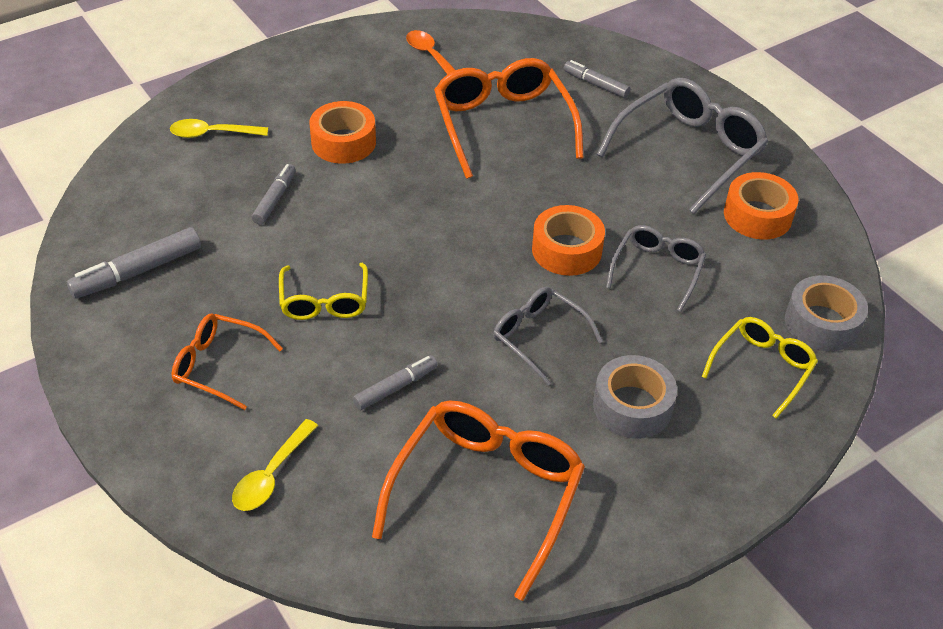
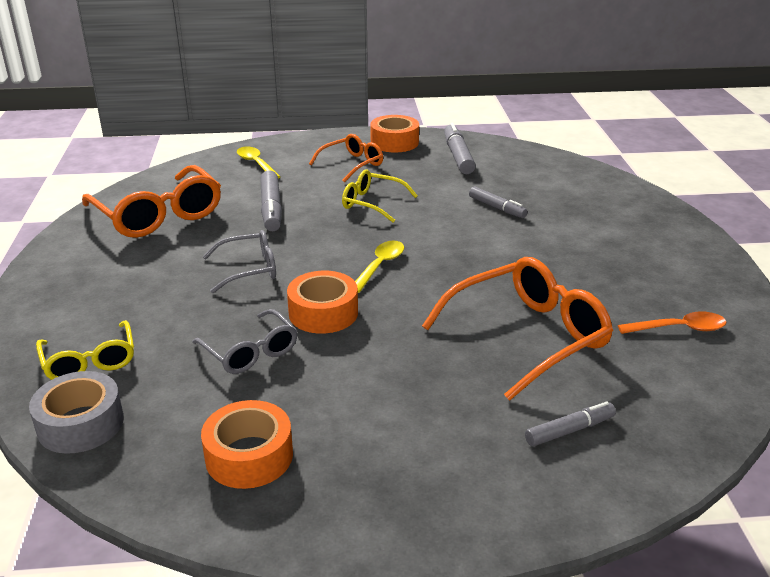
camera: 120 degrees right, 15 degrees down
(212, 134) = (597, 200): yellow spoon -> yellow spoon (380, 266)
(343, 142) = (552, 248): orange tape -> orange tape (394, 142)
(395, 387) = (271, 208): grey marker -> grey marker, size x1.55
(503, 125) = (527, 336): orange glasses -> orange glasses turned 45 degrees counterclockwise
(632, 406) = (143, 285): grey tape -> none
(689, 152) = (392, 452): grey glasses -> none

